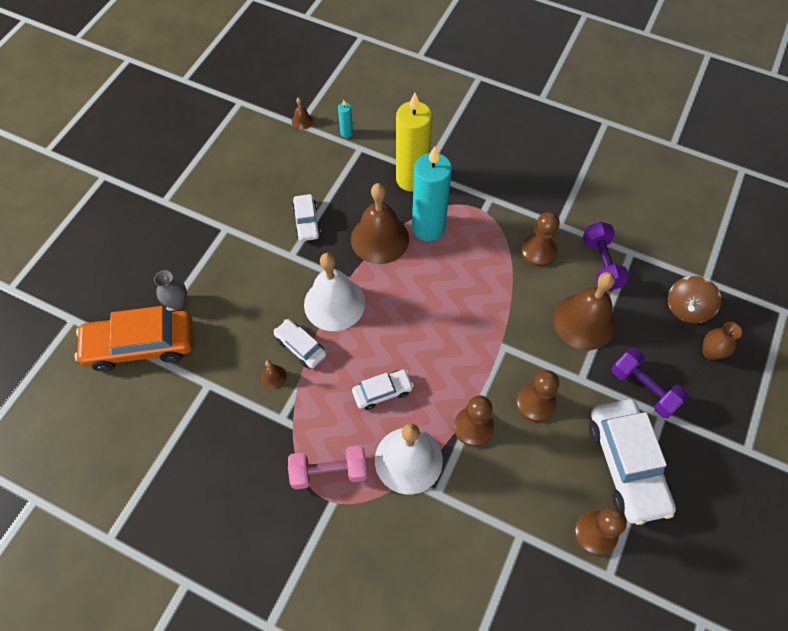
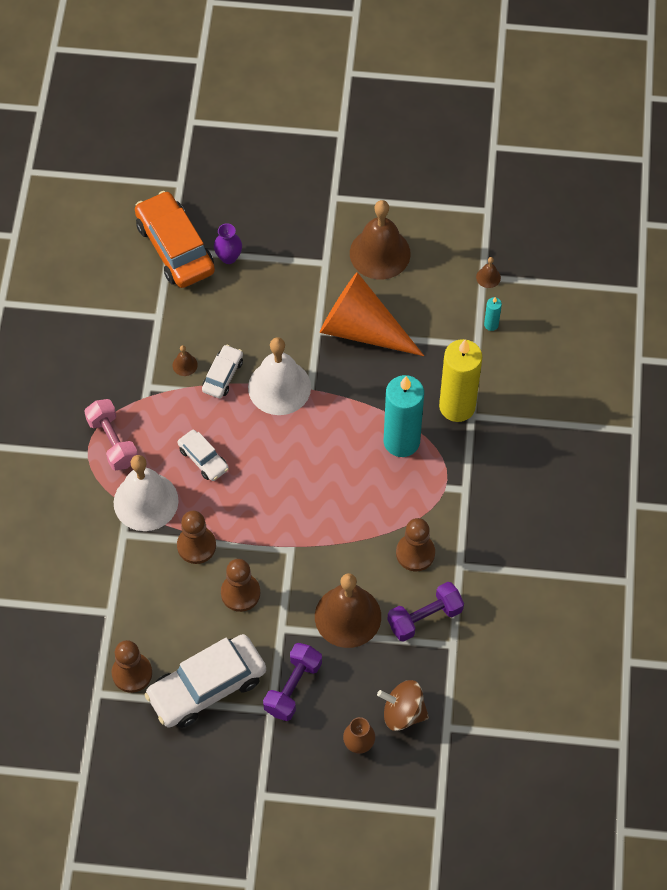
camera: 70 degrees right, 0 degrees up
(177, 302) = (229, 257): grey vase -> purple vase
(306, 222) = (362, 329): white car -> orange cone
(380, 238) = (369, 401): brown bell -> brown bell (380, 253)

